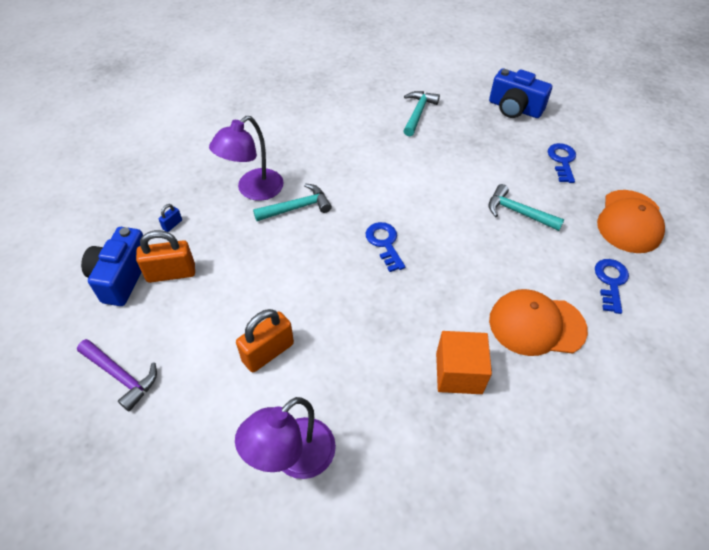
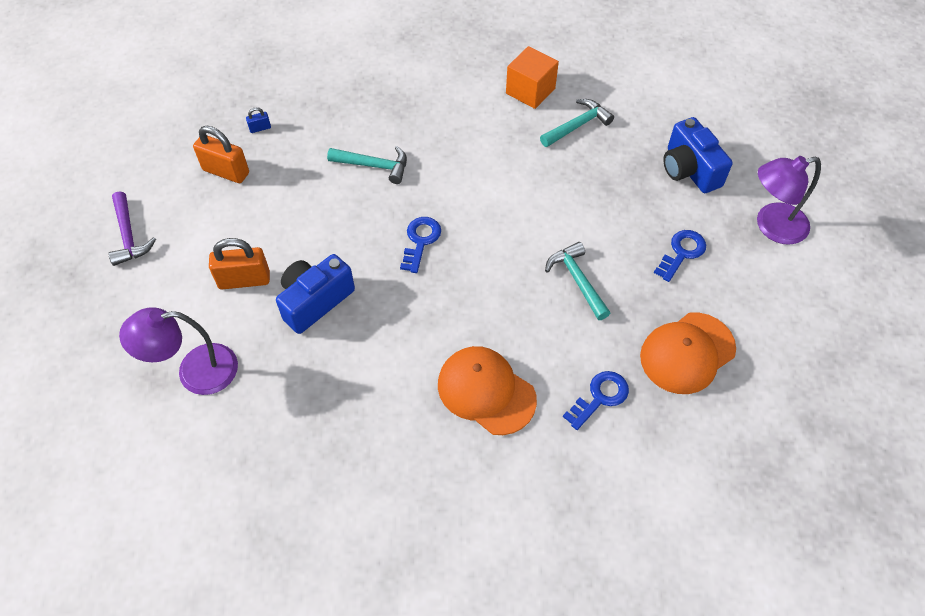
camera: 35 degrees right, 5 degrees up
(121, 277) = (188, 154): blue camera -> blue camera (315, 301)
(253, 190) = (351, 130): purple lamp -> purple lamp (772, 226)
(458, 373) = (377, 388): orange cube -> orange cube (530, 91)

